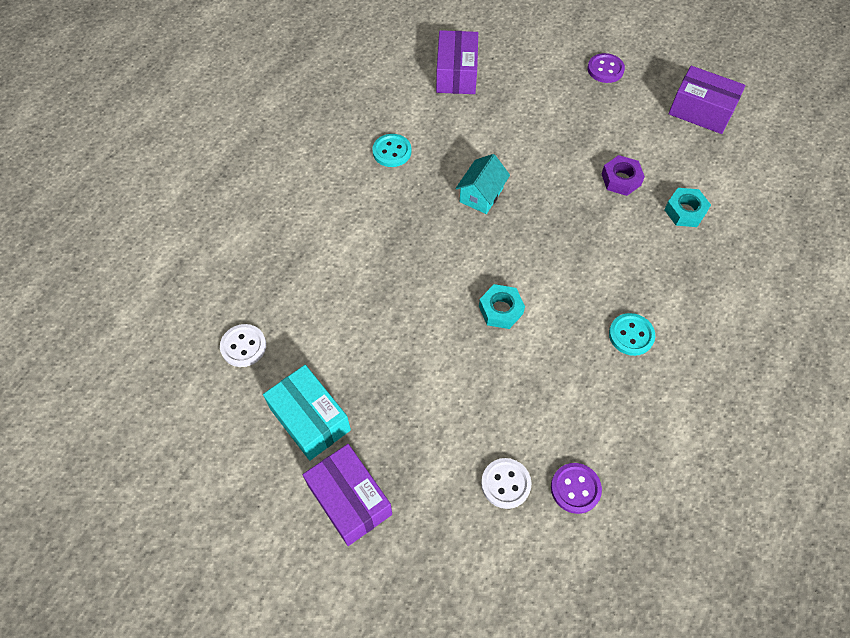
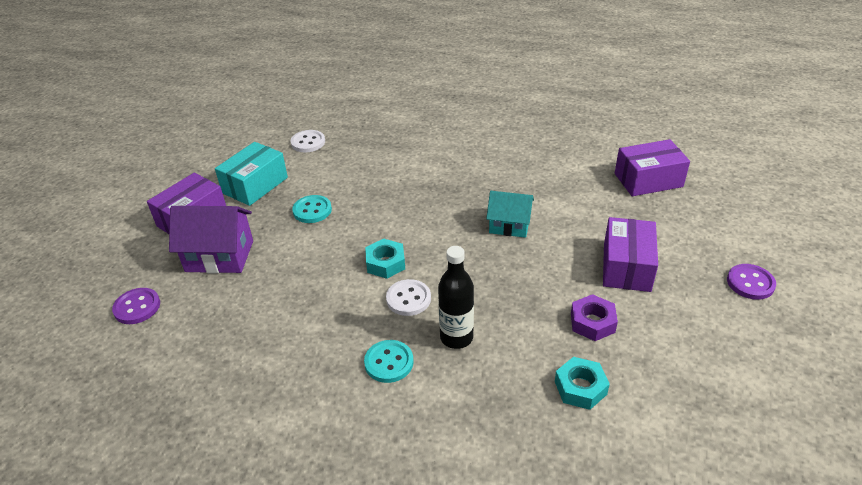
camera: 75 degrees right, 20 degrees down
(392, 151) = (526, 165): turquoise button -> turquoise button (312, 210)
(434, 471) = (219, 256): none -> purple house
(505, 484) = (212, 300): white button -> white button (408, 299)
(575, 488) = (211, 347): purple button -> purple button (137, 307)
(614, 277) = (456, 337): none -> black bottle
(701, 111) = (757, 383): purple box -> purple box (626, 267)

